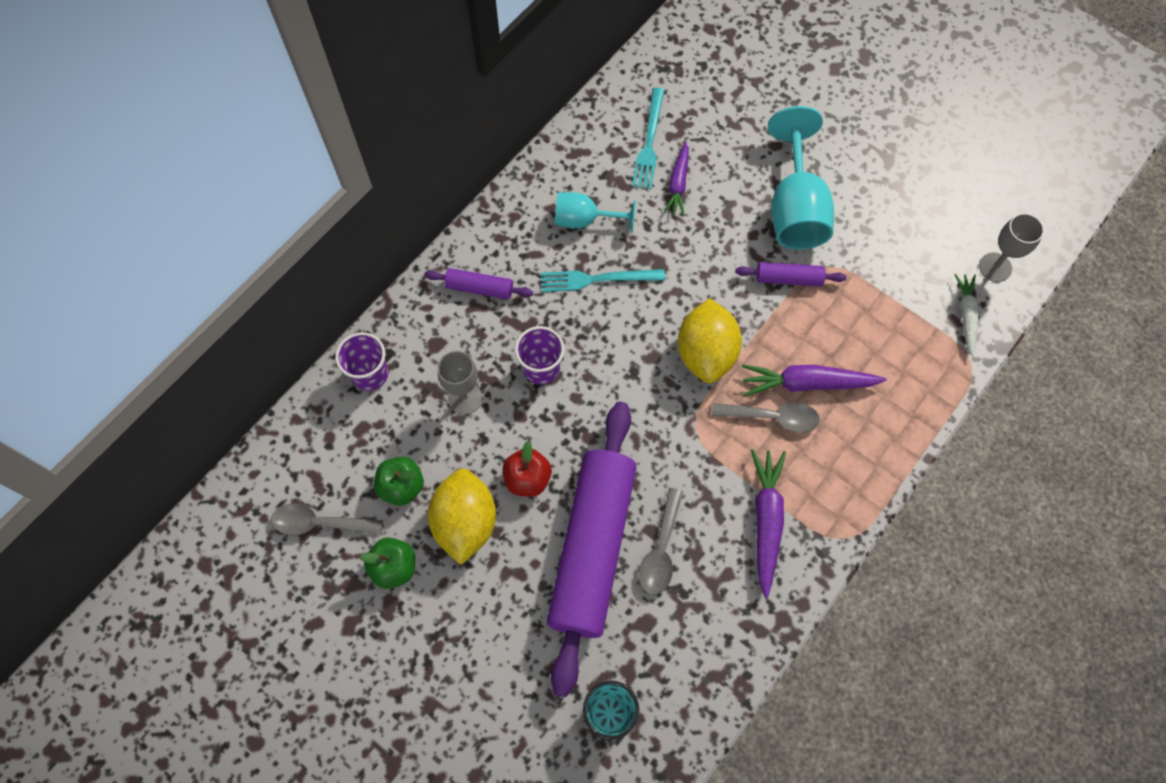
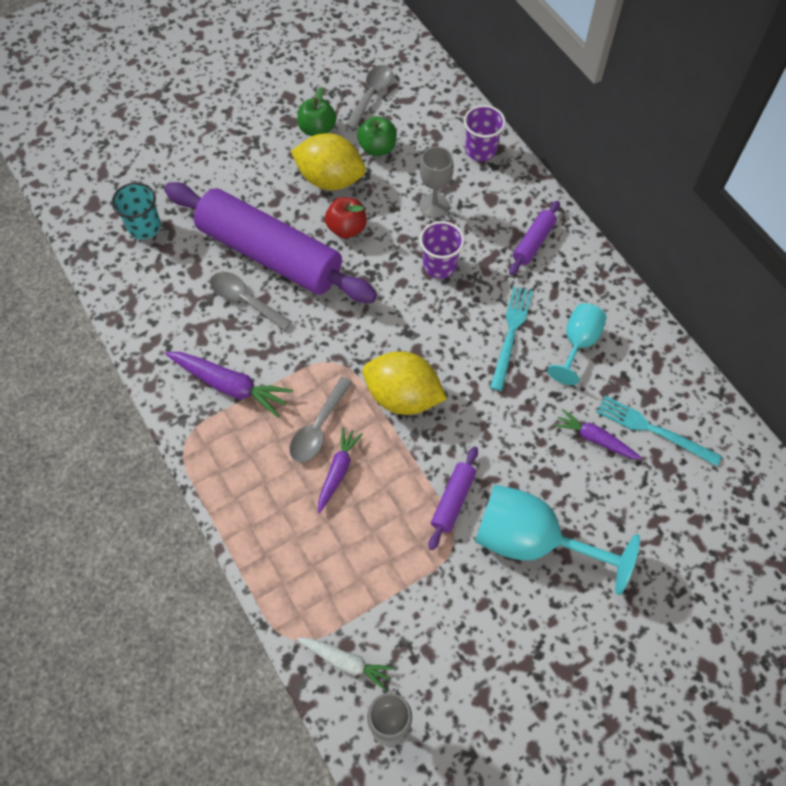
camera: 110 degrees right, 5 degrees down
(807, 383) = (338, 471): purple carrot -> purple carrot, size x0.65

